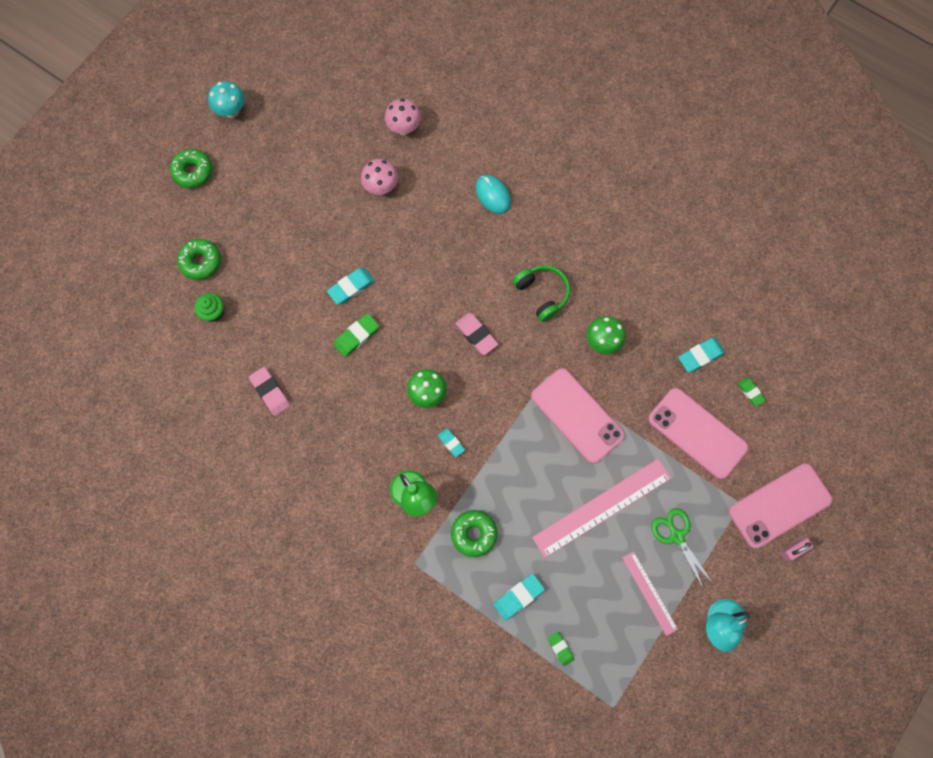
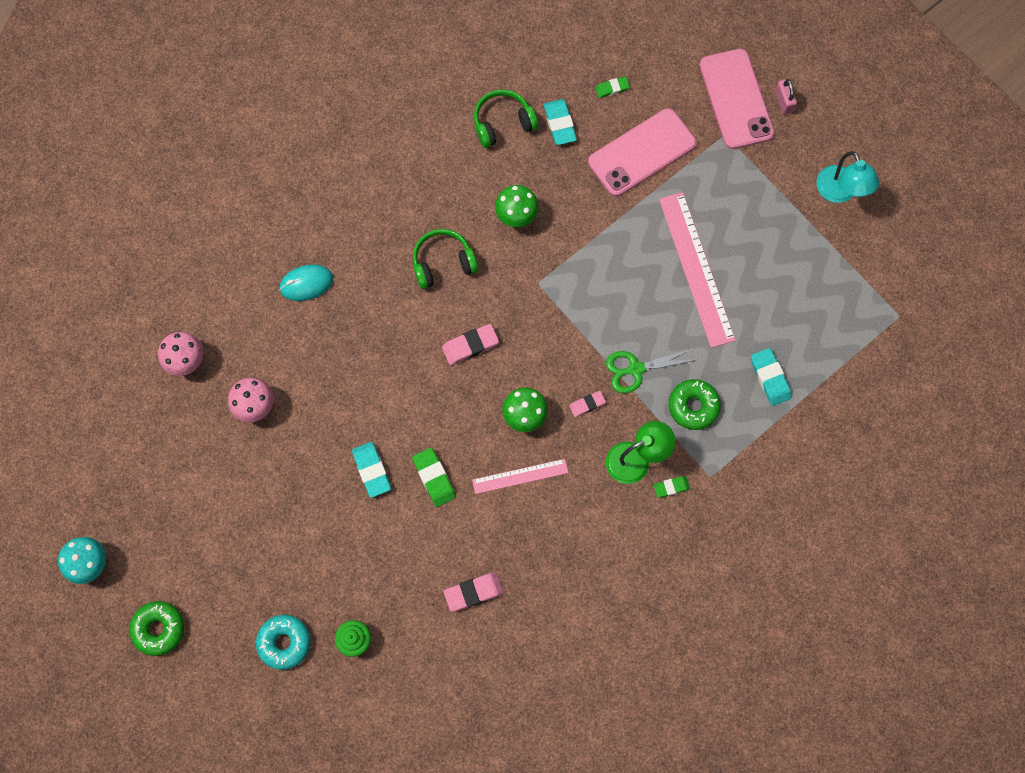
camera: 75 degrees left, 0 degrees up
(201, 262) = (284, 642): green donut -> turquoise donut
(451, 443) = (587, 404): turquoise eraser -> pink eraser
(560, 648) = (831, 351): green eraser -> green eraser (671, 487)
(577, 416) = (591, 266): pink phone -> none
(649, 593) = (794, 248): pink ruler -> pink ruler (520, 476)
(677, 536) = (744, 205): green scissors -> green scissors (636, 369)
(685, 308) = (503, 123): none -> green headphones

